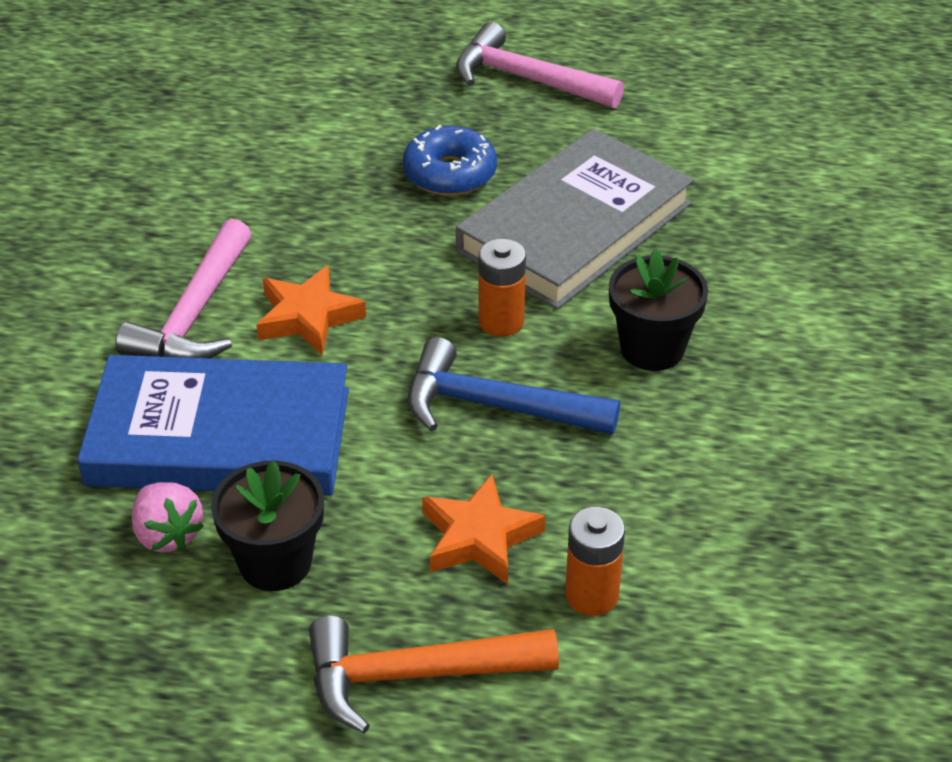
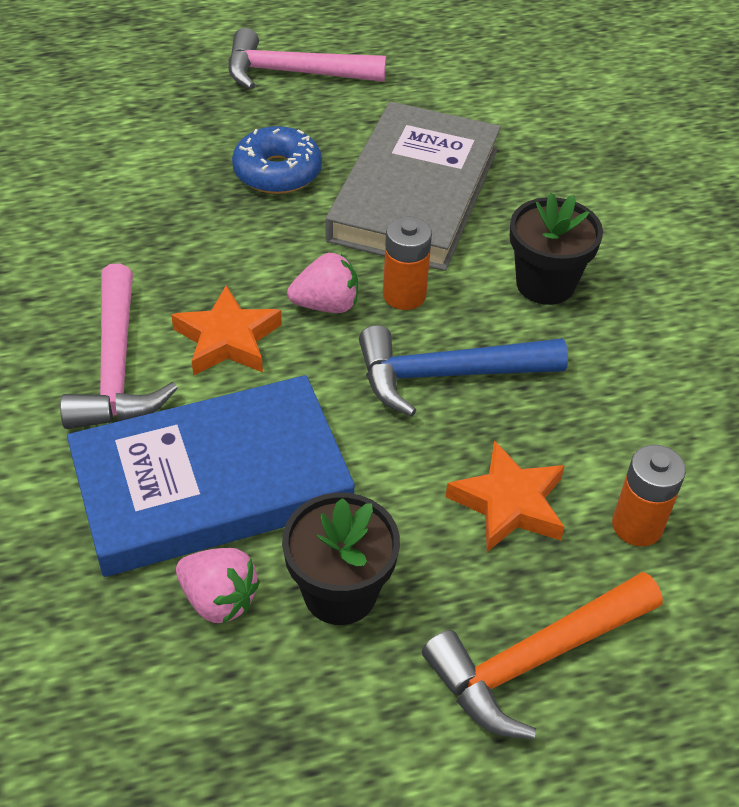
camera: 25 degrees left, 5 degrees up
(419, 310) = (326, 305): none -> pink strawberry

